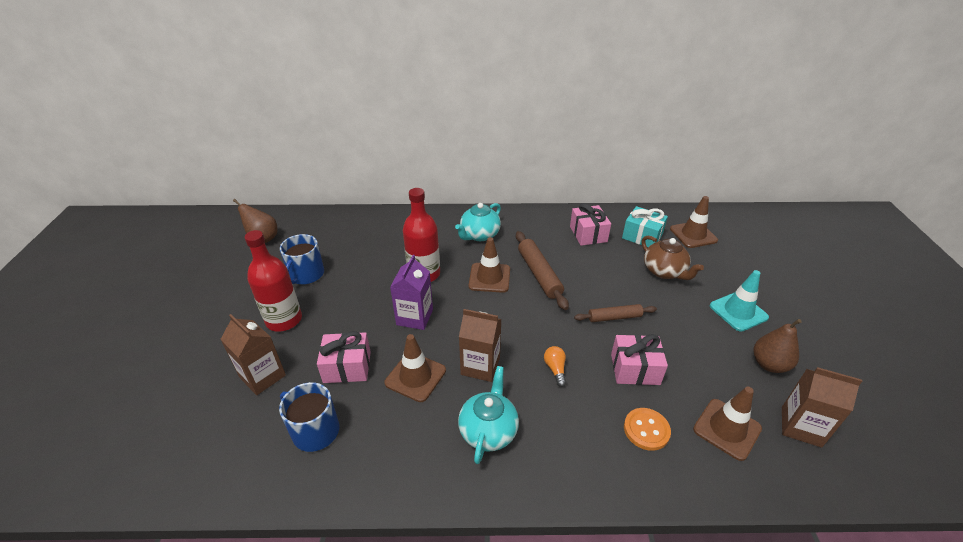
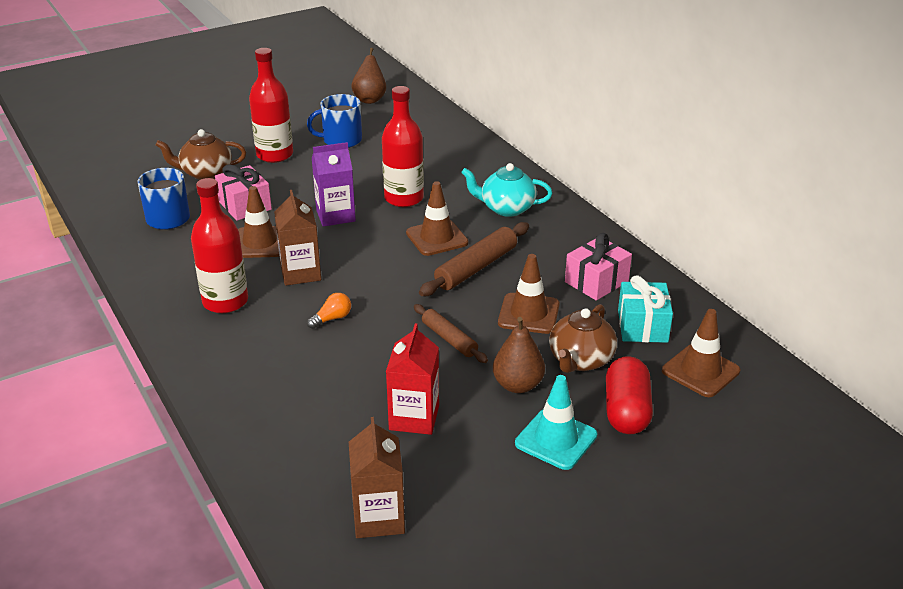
camera: 60 degrees right, 5 degrees down
(262, 376) = (205, 173): brown carton -> brown teapot
(488, 430) = (225, 302): turquoise teapot -> red bottle
(635, 369) = (374, 372): pink gift -> none
(646, 430) = (291, 397): orange button -> none
(696, 367) = (414, 418): none -> red carton
(720, 274) = (626, 411): none -> red capsule
(727, 429) = (332, 456): brown traffic cone -> brown traffic cone (528, 314)
(769, 364) = (470, 480): brown pear -> brown pear (517, 385)

